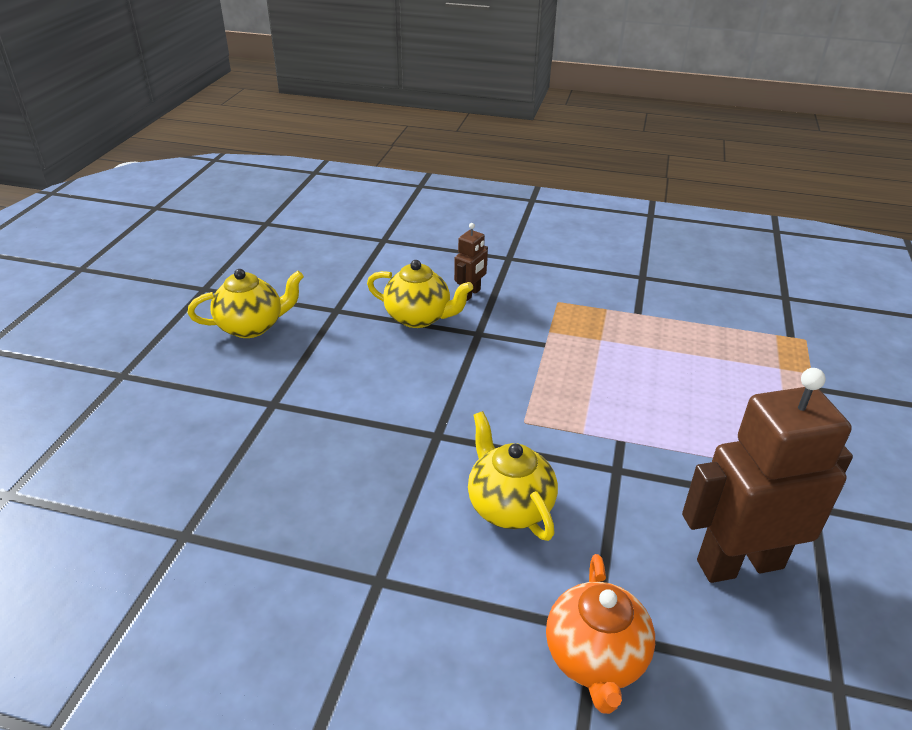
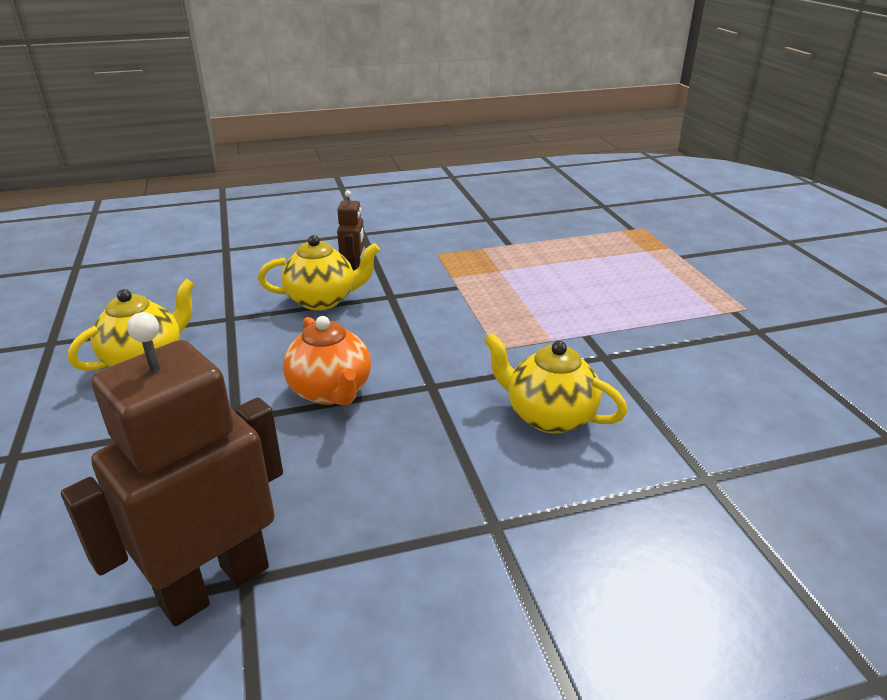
camera: 30 degrees left, 5 degrees down
(595, 658) = (727, 498): orange teapot -> orange teapot (331, 391)
(739, 563) = (751, 386): brown robot -> brown robot (214, 584)

